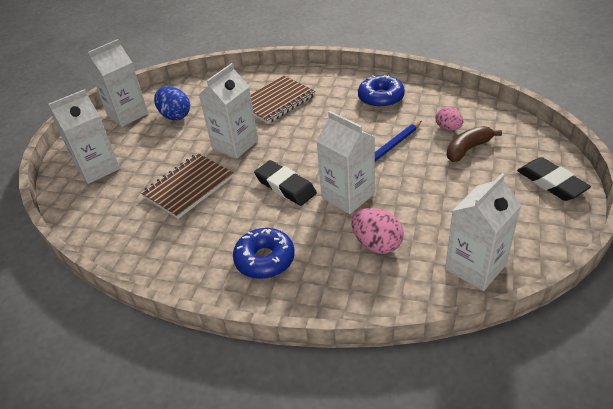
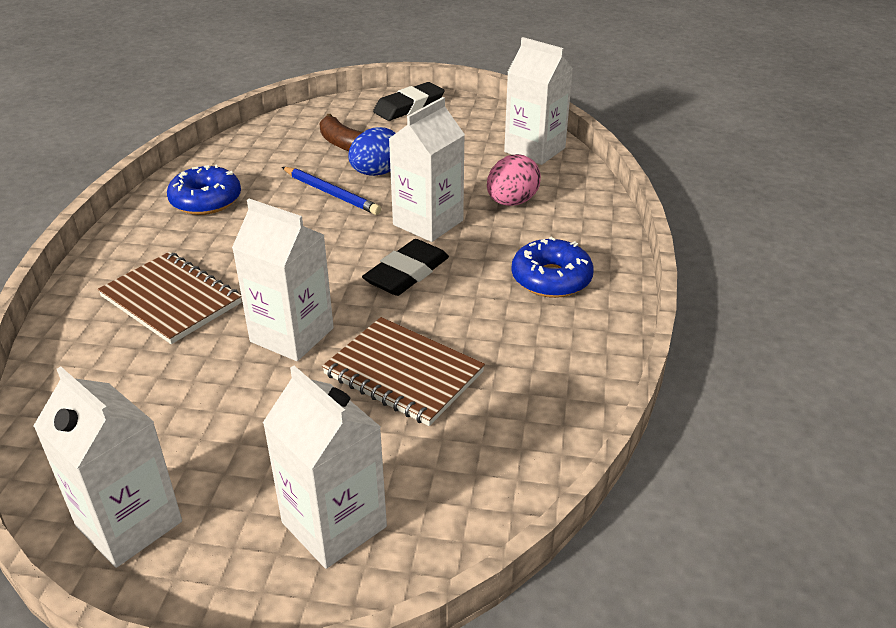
camera: 100 degrees left, 5 degrees down
(175, 116) = (168, 433): blue egg -> blue egg (376, 173)
(448, 128) = (298, 154): pink egg -> none

